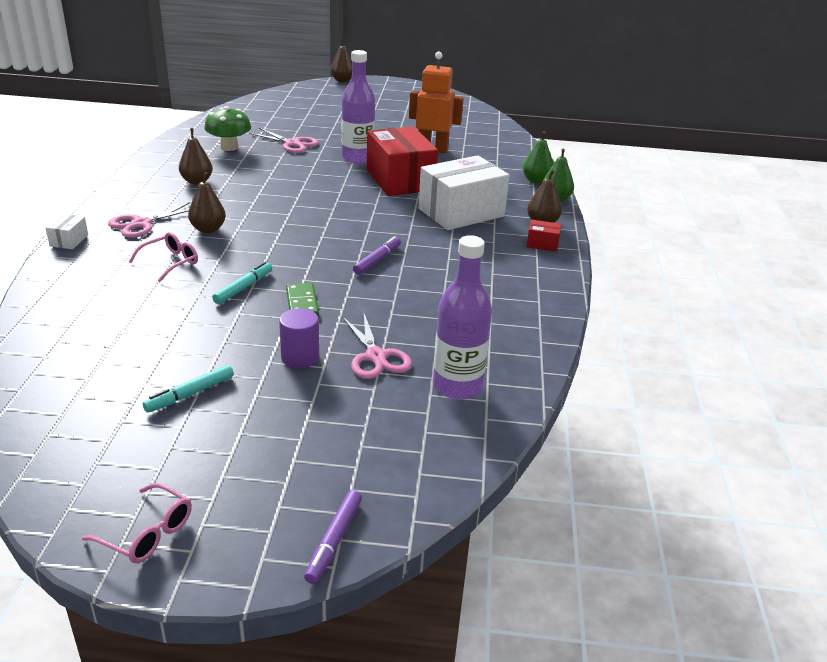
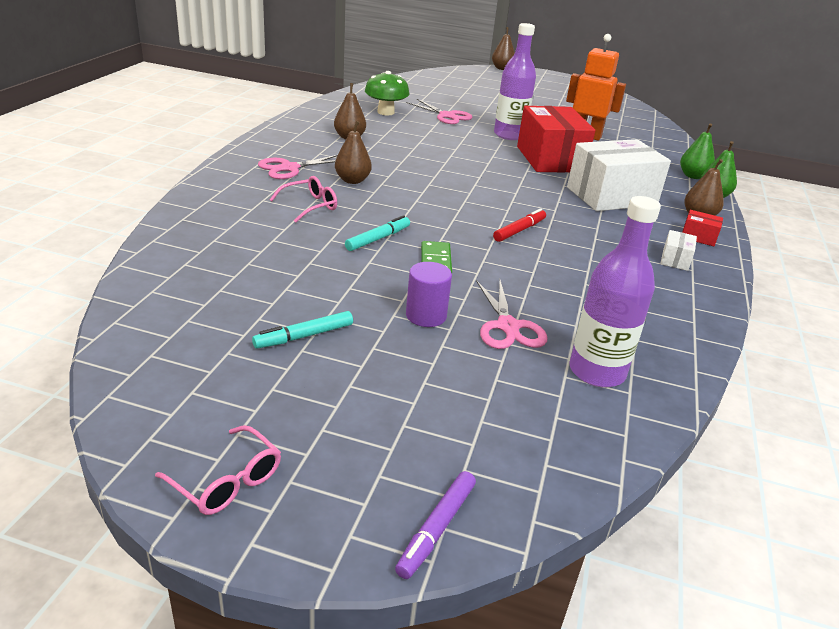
camera: 10 degrees right, 0 degrees up
(69, 240) = (218, 174): white box -> white box (675, 260)
(377, 260) = (519, 230): purple marker -> red marker

